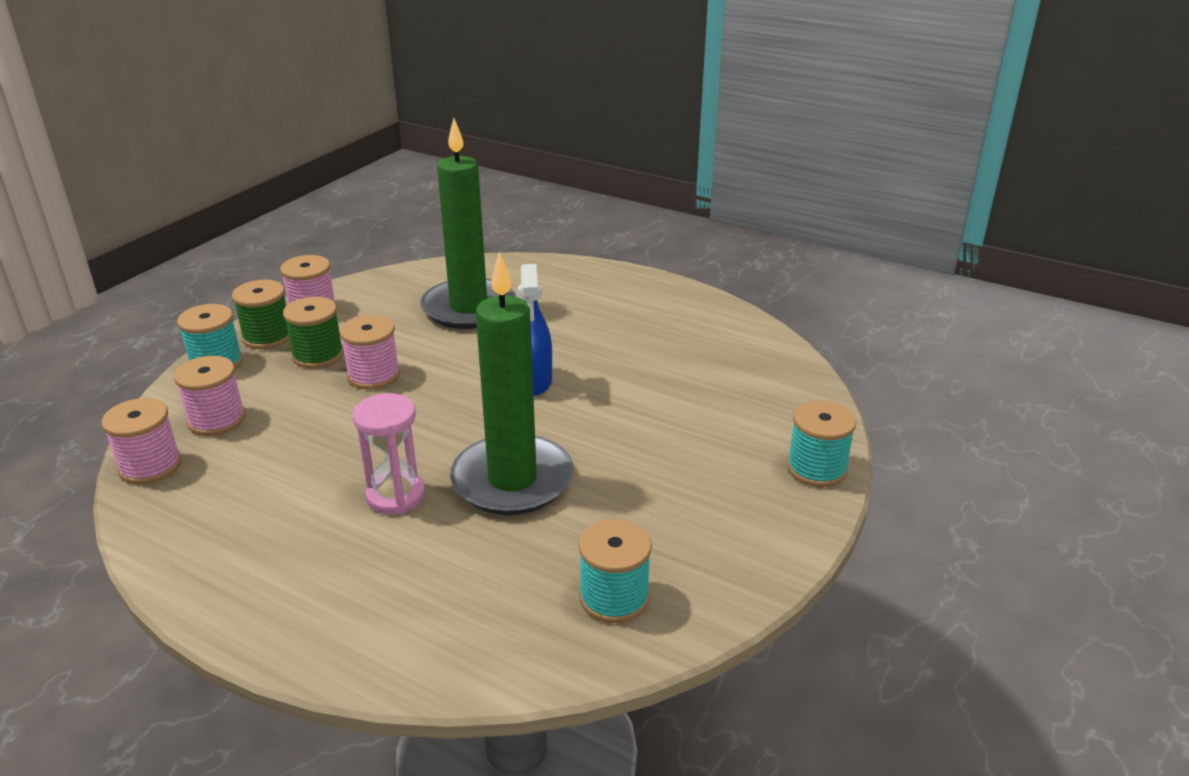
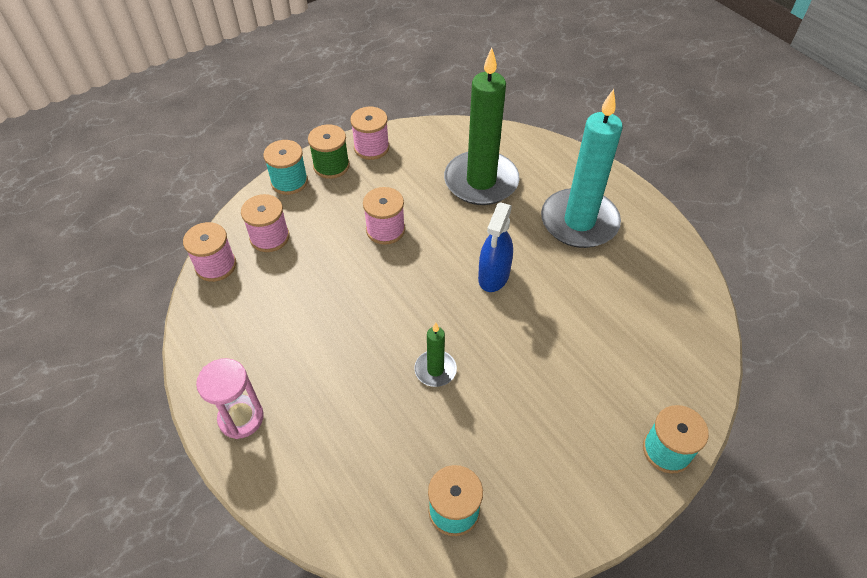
camera: 25 degrees right, 20 degrees up
(318, 355) = (357, 196): green spool -> none
(396, 496) = (352, 353): pink hourglass -> pink hourglass (241, 418)
(512, 480) = (435, 370): green candle -> green candle, size x0.46
(602, 314) = (579, 222): none -> turquoise candle

